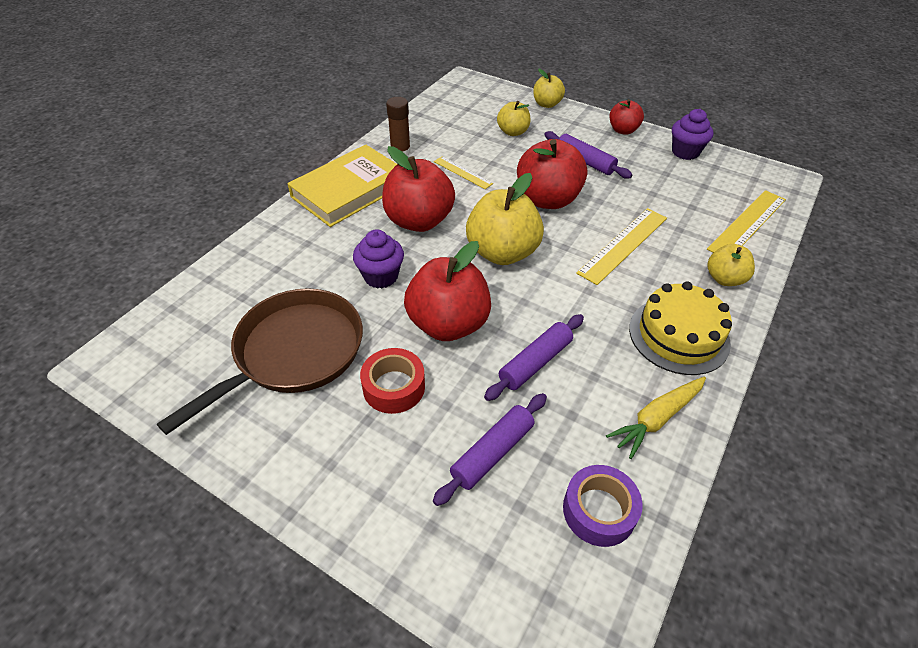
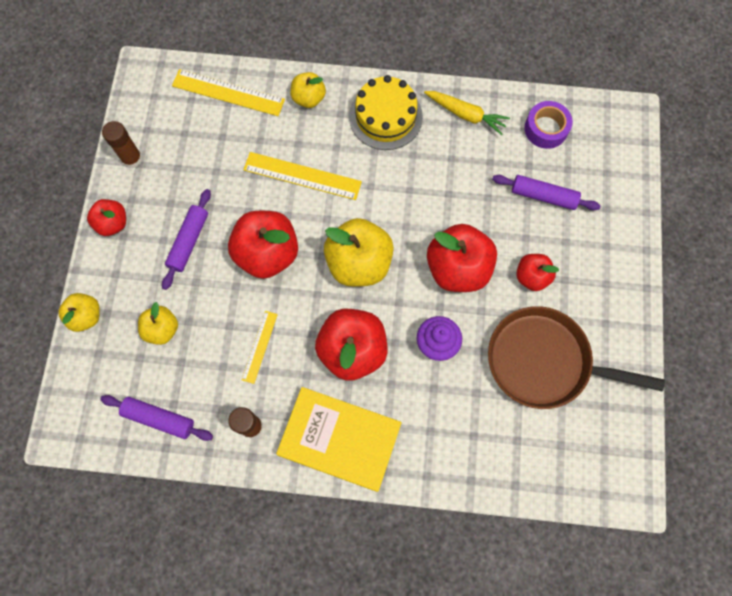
camera: 115 degrees left, 25 degrees up
(394, 387) = (531, 277): red tape -> red apple
(535, 363) = (460, 197): purple rolling pin -> purple rolling pin (159, 418)
(685, 152) = (132, 159): purple cupcake -> brown glue stick

